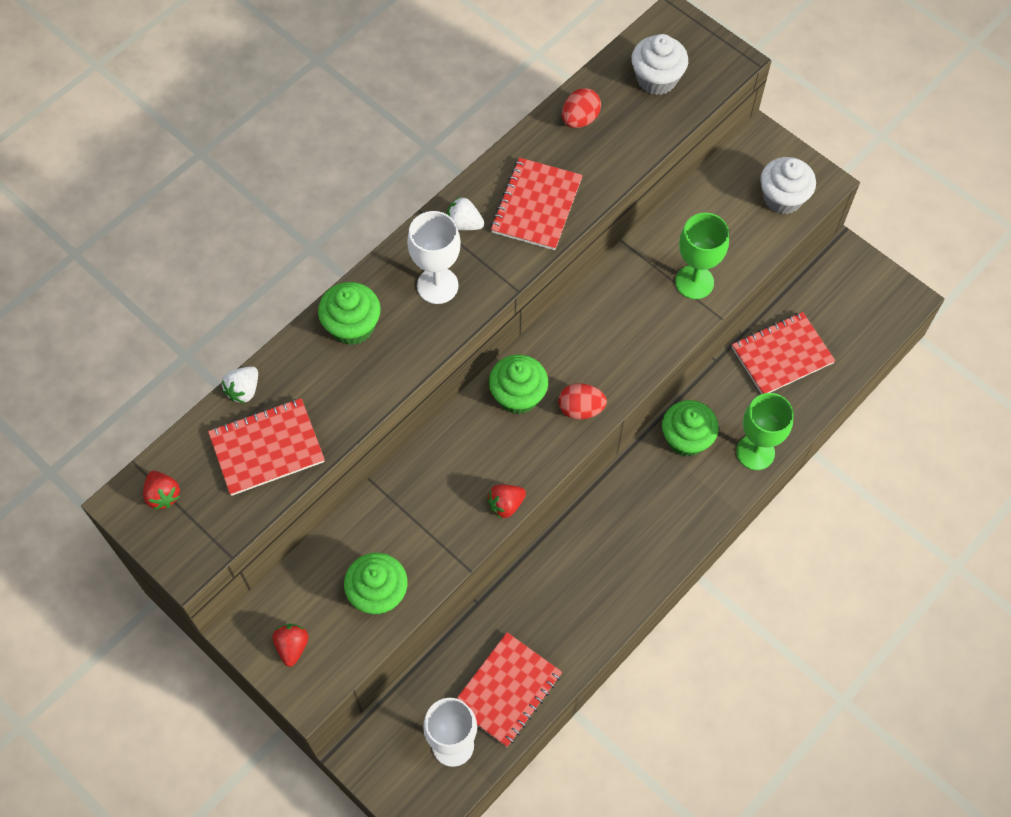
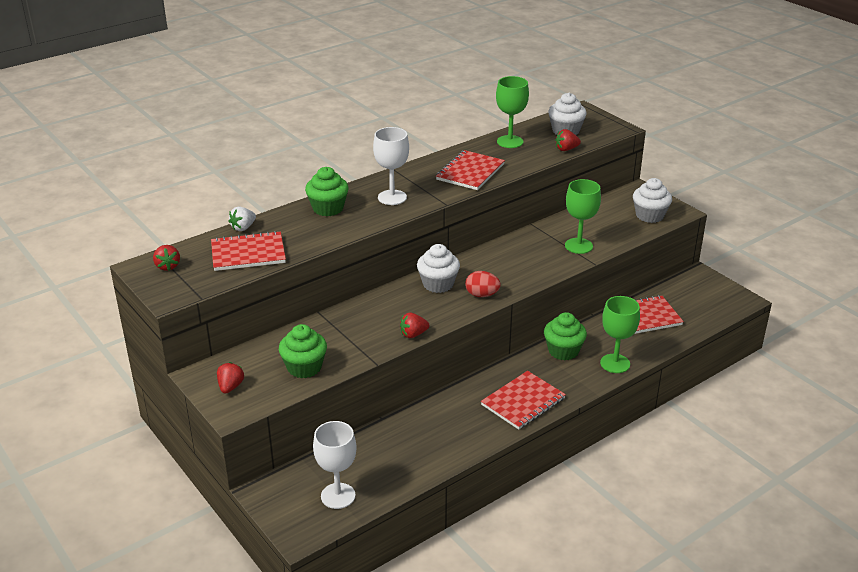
camera: 10 degrees right, 30 degrees down
(464, 224) = (419, 175): white strawberry -> none
(507, 690) = (390, 470): red notebook -> red notebook (523, 402)
(518, 396) = (438, 284): green cupcake -> white cupcake
(580, 119) = (510, 142): red egg -> green goblet
(664, 127) = (566, 149): none -> red strawberry

